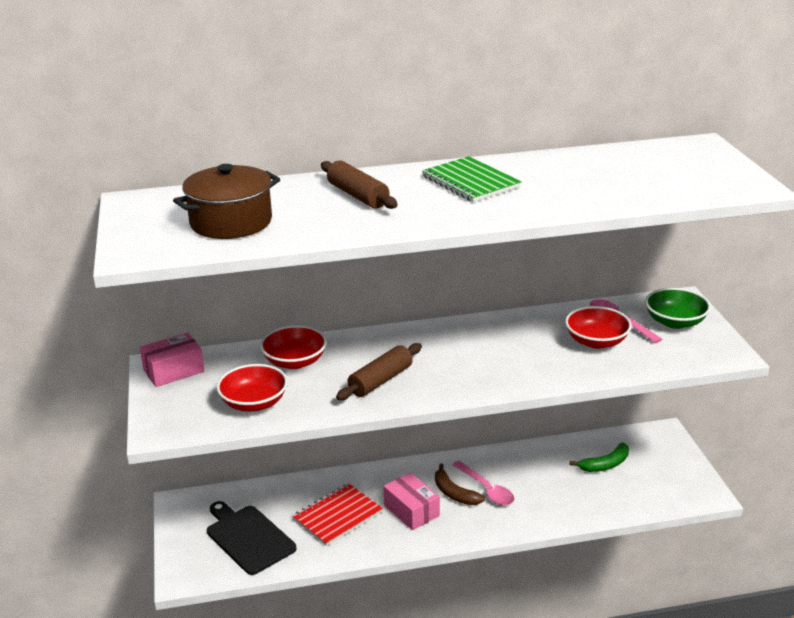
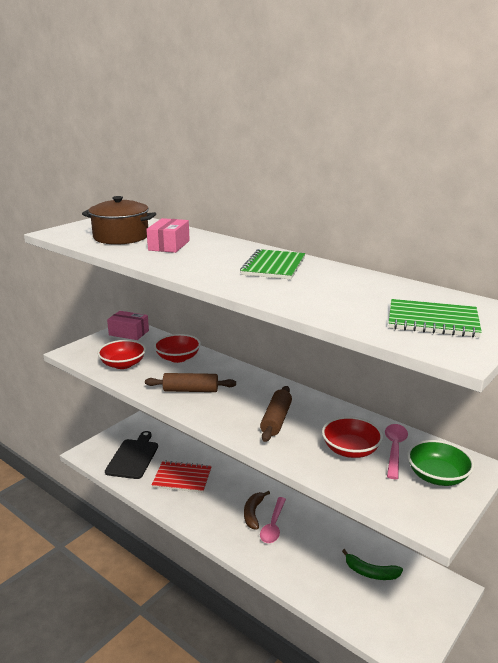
camera: 50 degrees right, 5 degrees down
(358, 196) = (201, 249): brown rolling pin -> brown rolling pin (276, 420)
(411, 510) = (217, 504): pink box -> pink box (169, 245)
(686, 172) = (432, 321): none -> green notebook

